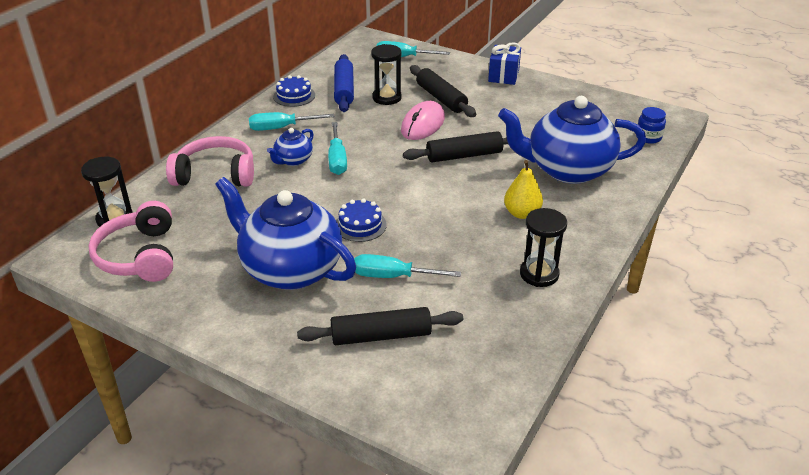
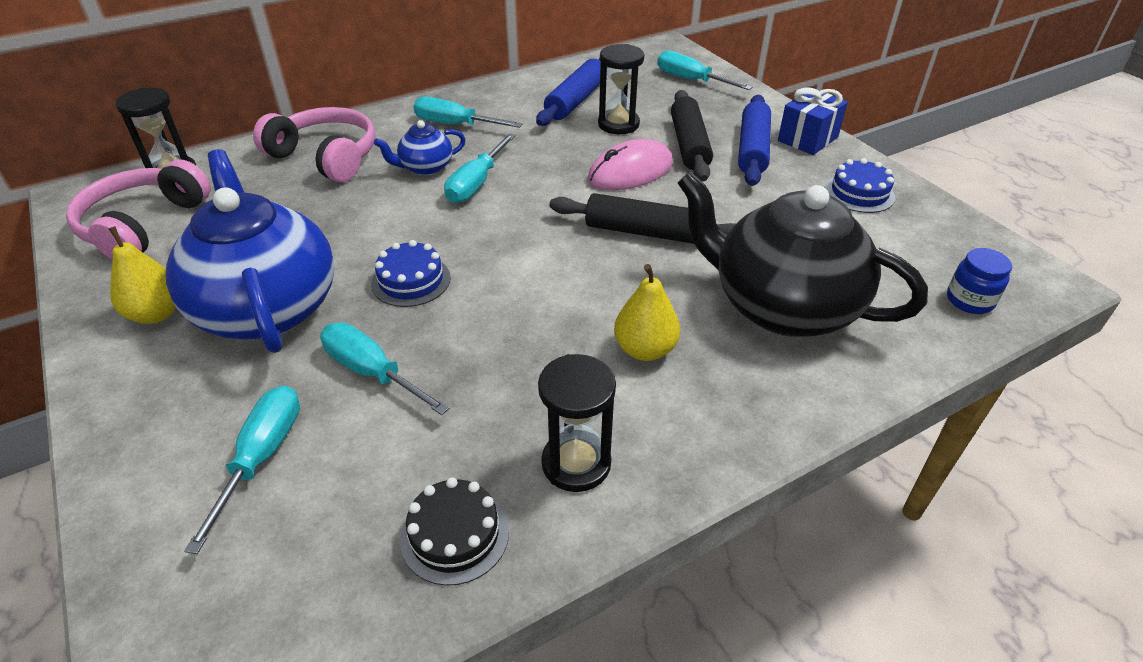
camera: 30 degrees right, 5 degrees up
(223, 298) = (157, 314): none -> yellow pear
(294, 96) = (510, 92): blue cake -> blue cake (859, 193)
(381, 336) = (261, 458): black rolling pin -> turquoise screwdriver
(479, 91) = (752, 149): none -> blue rolling pin
(514, 324) = (455, 534): none -> black cake
(567, 169) = (782, 306): blue teapot -> black teapot

